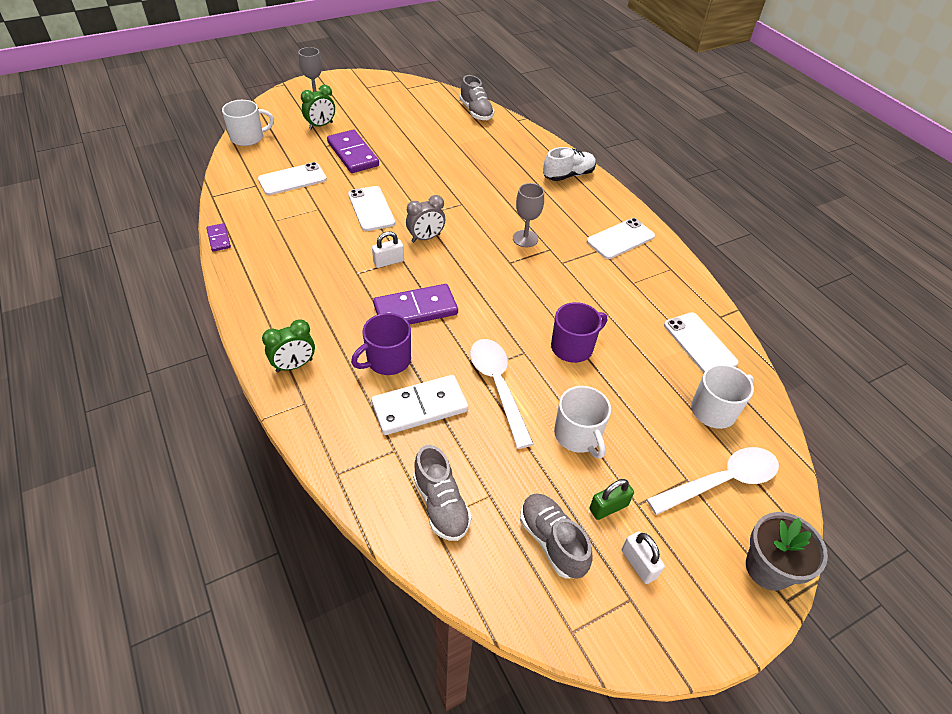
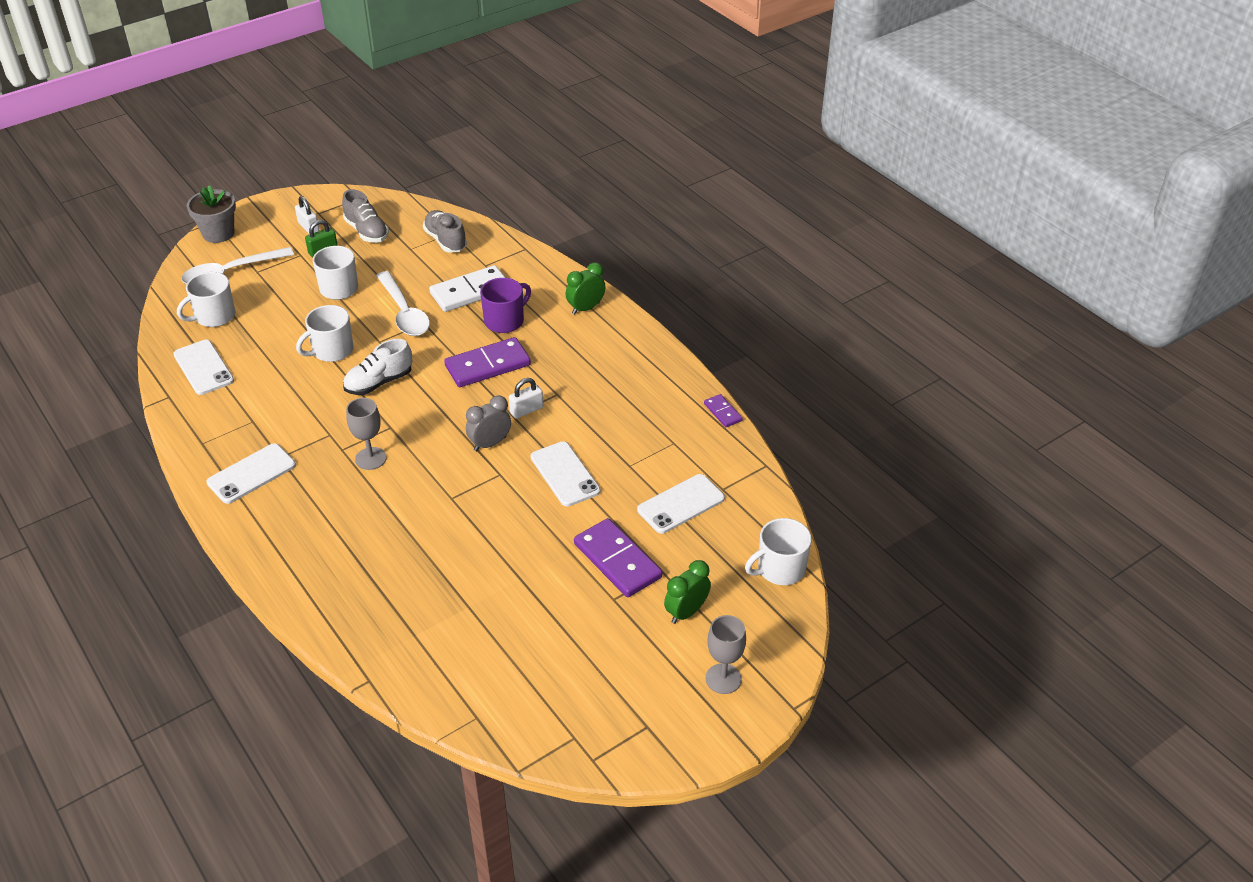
camera: 175 degrees right, 5 degrees down
(476, 112) = (441, 689): grey shoe -> none
(568, 175) = (300, 568): white shoe -> white shoe (379, 382)
(573, 347) = (331, 350): purple mug -> white mug

